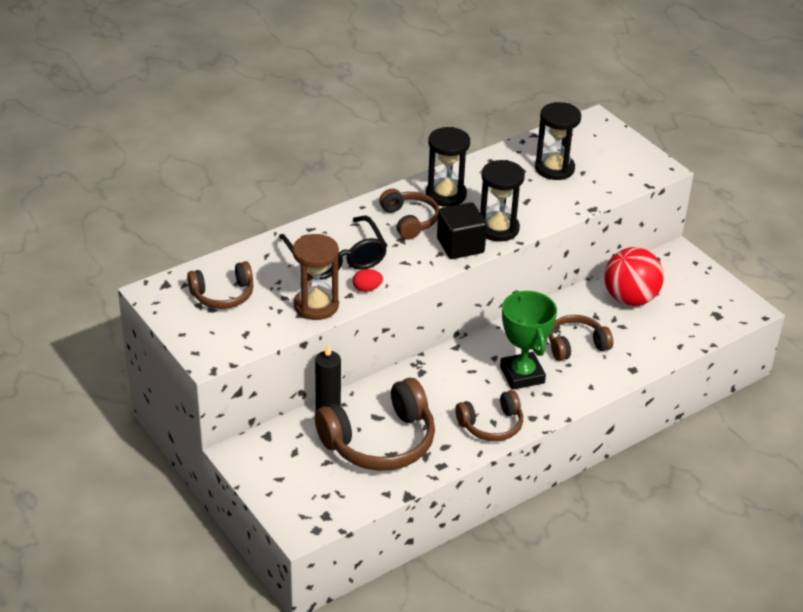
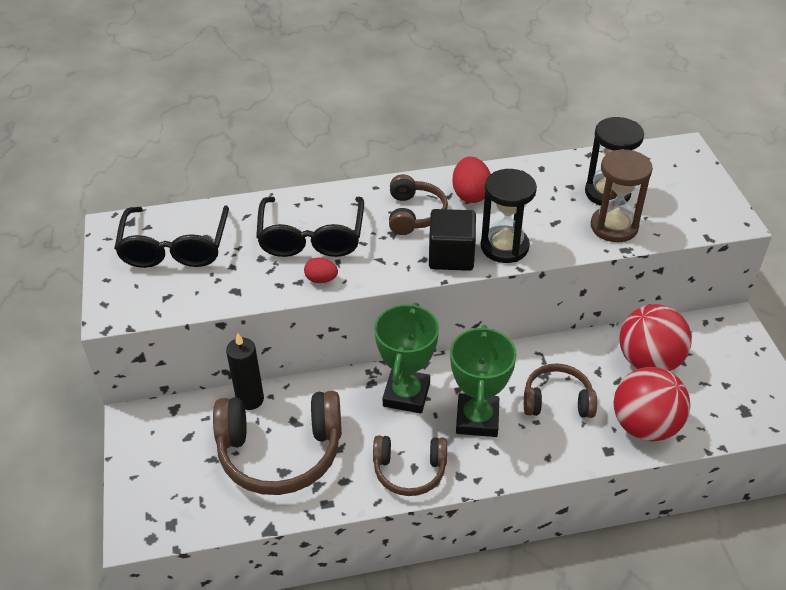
camera: 25 degrees right, 5 degrees up
(223, 295) = (175, 248): brown headphones -> black glasses
(316, 306) = (257, 285): brown hourglass -> brown hourglass (614, 227)
(446, 195) = (470, 194): black hourglass -> red egg
(455, 373) = (406, 395): none -> green trophy
(650, 345) = (644, 426): none -> red ball

